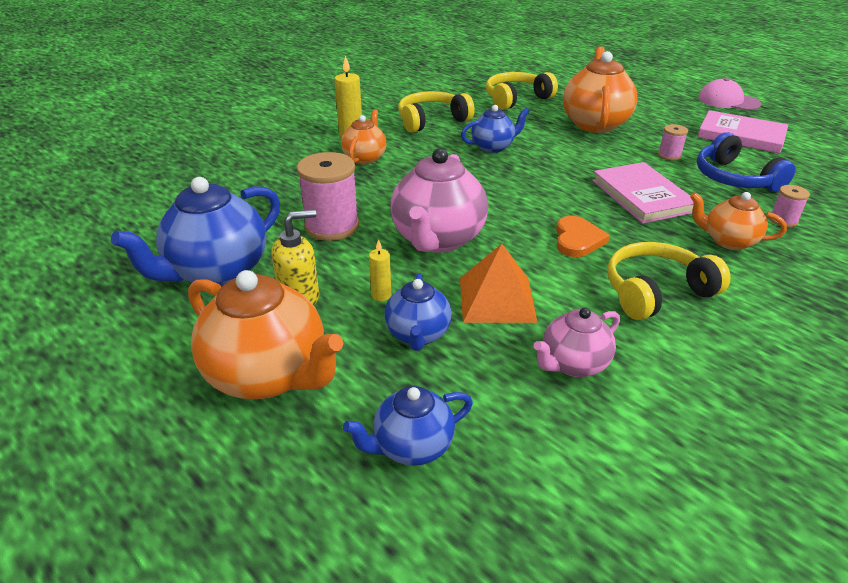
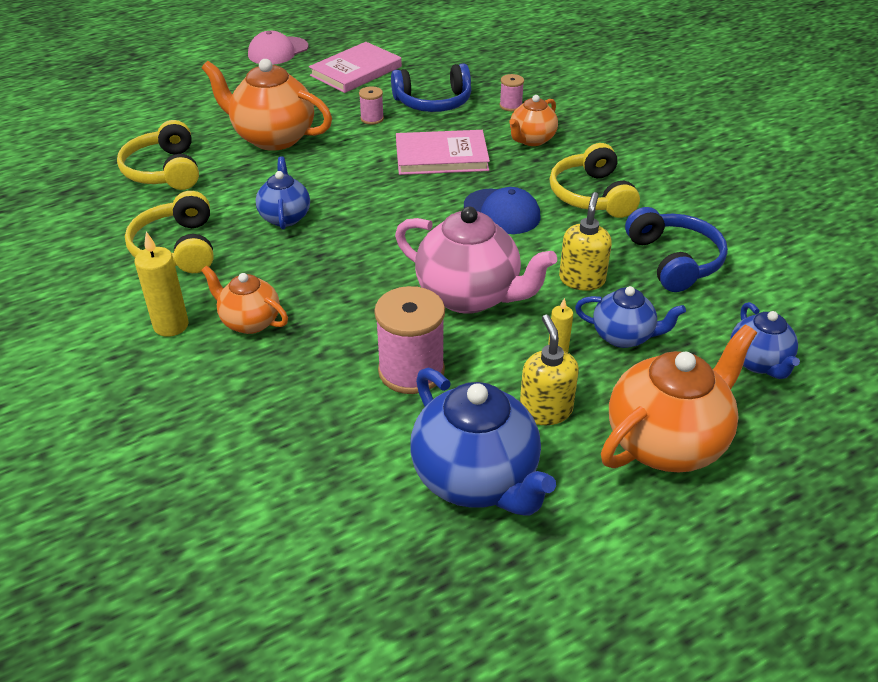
camera: 75 degrees left, 5 degrees up
(497, 299) = (582, 279): orange pyramid -> yellow soap dispenser
(573, 364) = (674, 260): pink teapot -> blue headphones
(577, 239) = (502, 212): orange heart -> blue cap

